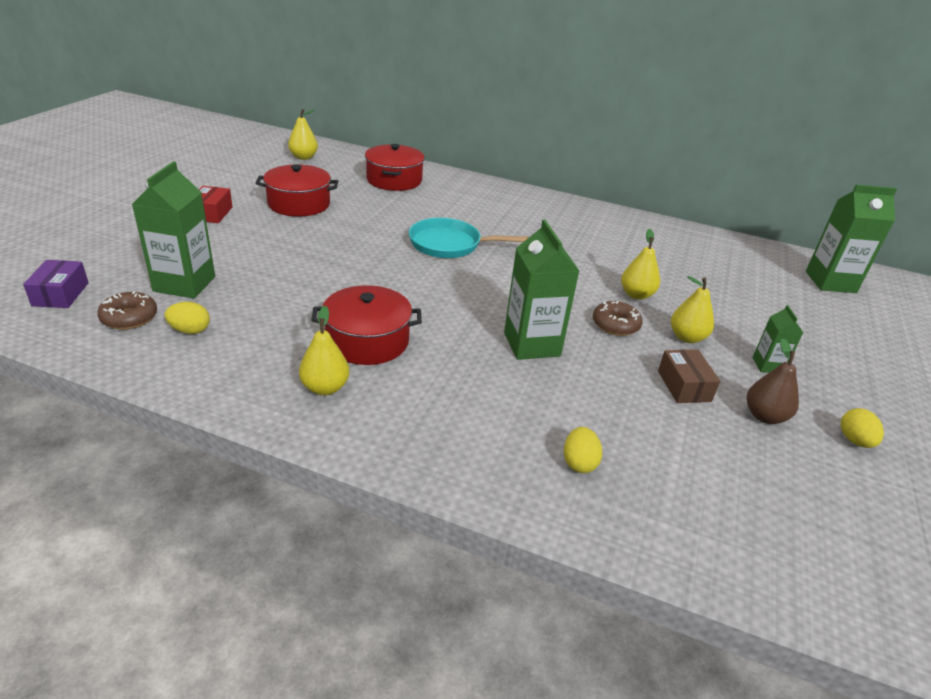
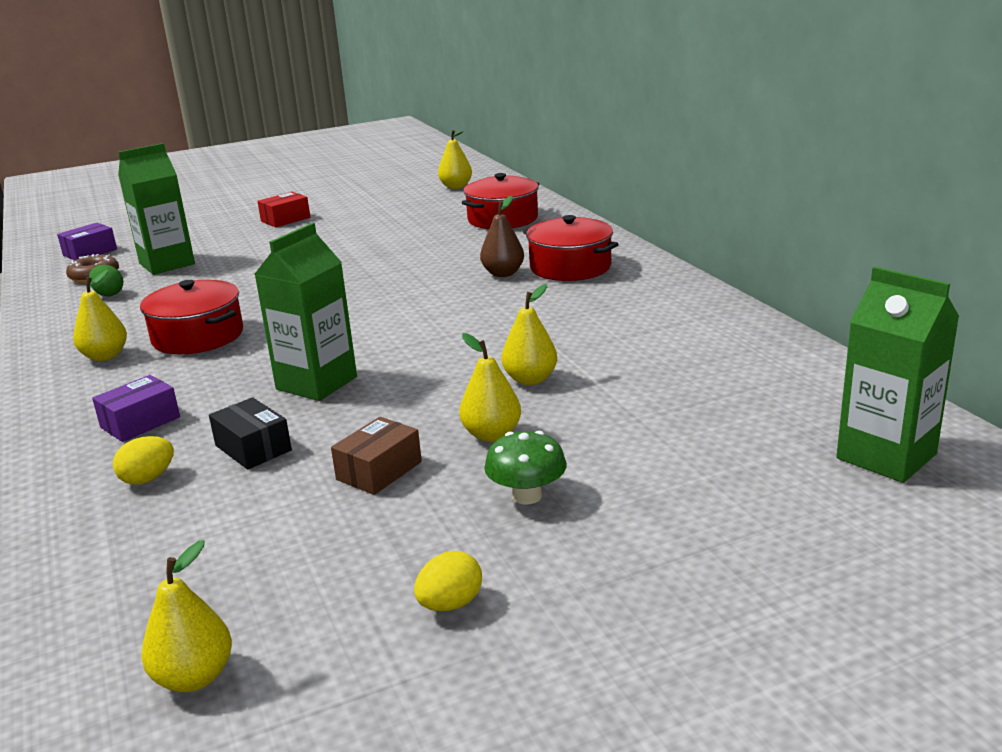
camera: 50 degrees right, 10 degrees down
(190, 330) = (109, 294): yellow egg -> green egg
(299, 204) = (368, 224): red pot -> red pot (570, 267)
(449, 244) = (430, 284): turquoise pan -> none
(480, 426) = (140, 422): none -> purple box
(592, 407) = (253, 448): none -> black box
(615, 325) = (437, 396): brown donut -> none
(764, 416) = (400, 532): brown pear -> brown pear (503, 273)
(767, 365) = (527, 496): green carton -> green mushroom
(858, 556) = (194, 677): none -> yellow pear

